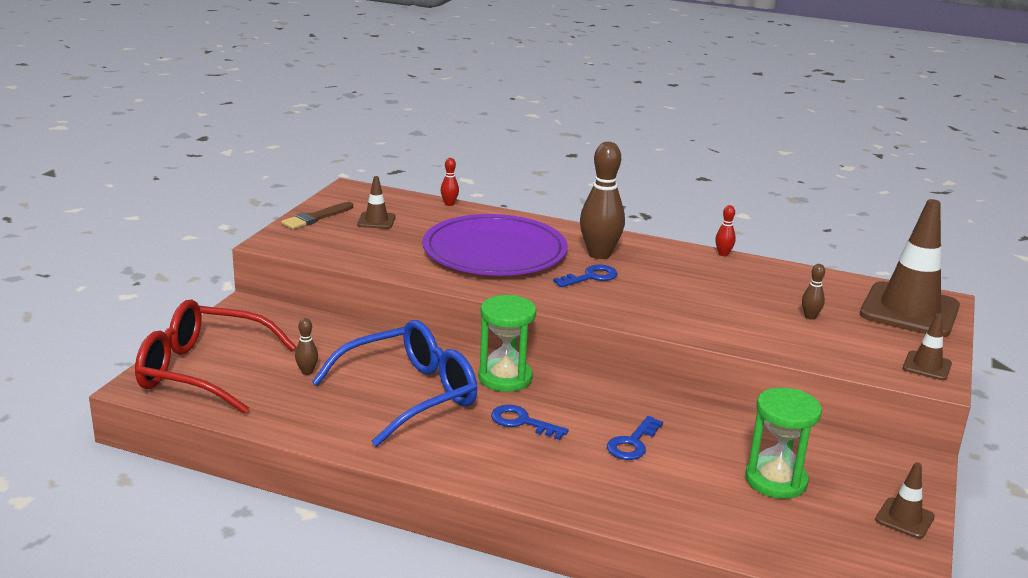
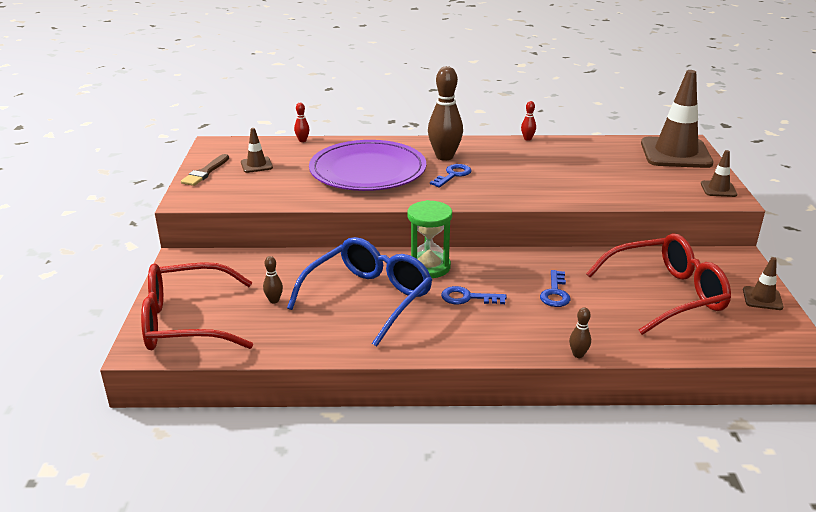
camera: 20 degrees left, 5 degrees up
(776, 480) = (667, 294): green hourglass -> red glasses
(810, 317) = (620, 171): brown bowling pin -> brown bowling pin (578, 354)

